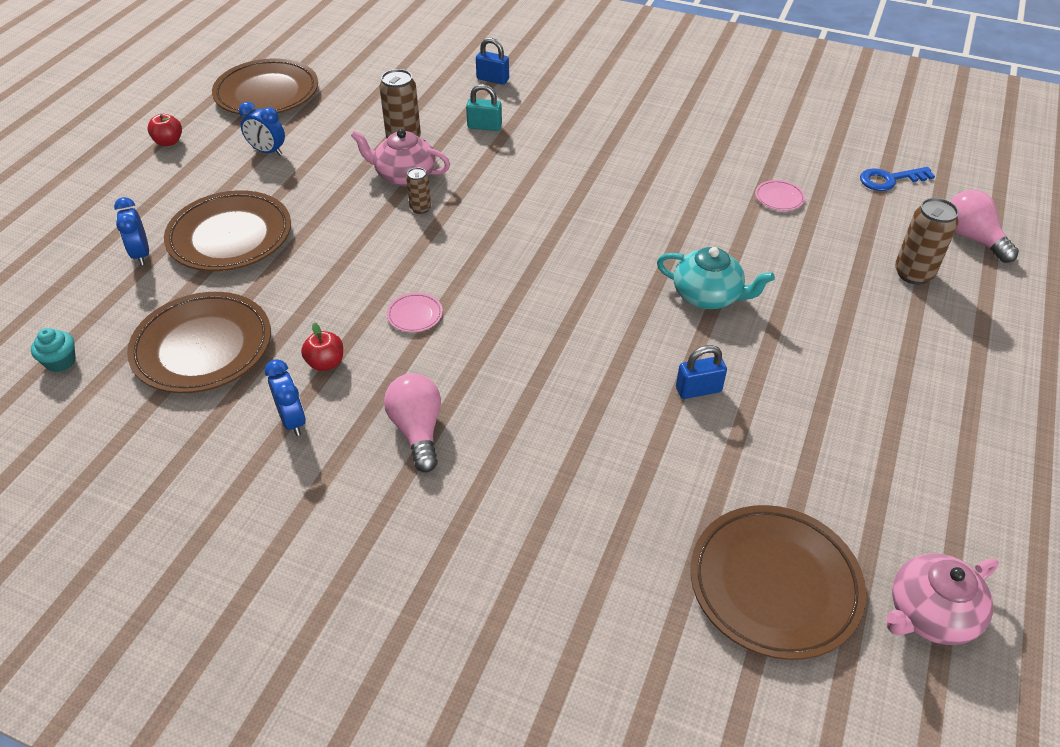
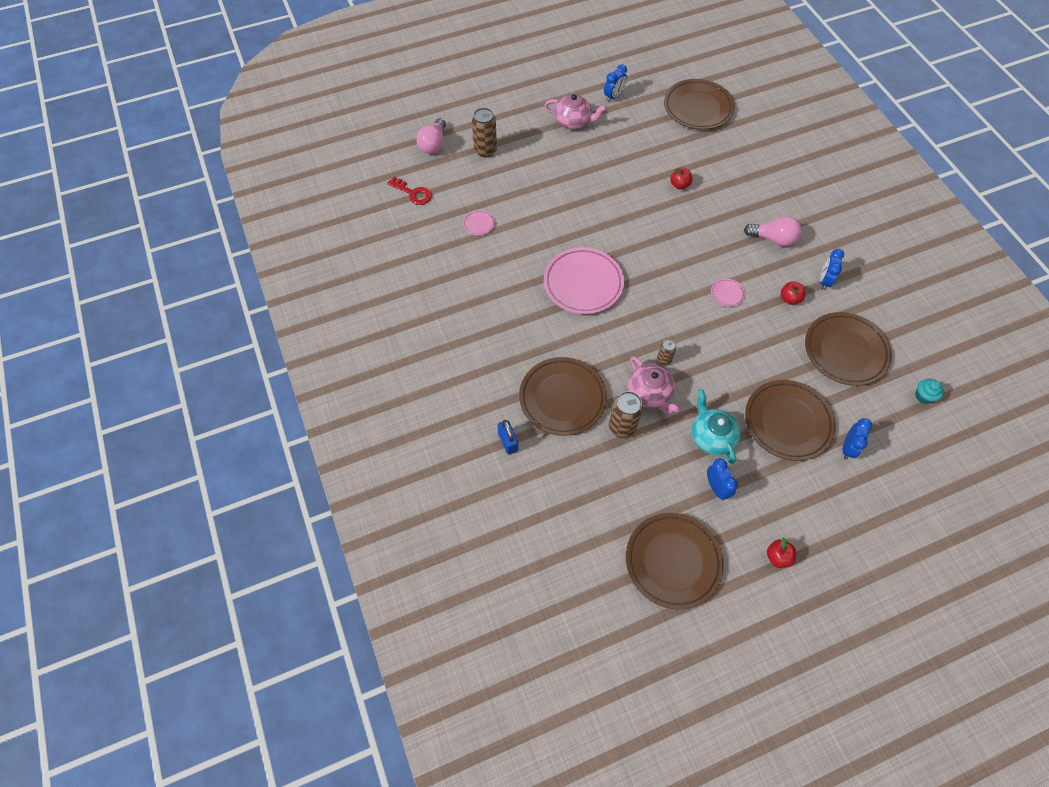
camera: 135 degrees left, 15 degrees up
(417, 430) = (773, 239): pink light bulb -> pink light bulb turned 105 degrees counterclockwise
(484, 126) = (562, 398): turquoise padlock -> brown plate
(591, 218) = (583, 283): none -> pink plate
(631, 413) = (679, 185): none -> red apple
(698, 390) = (642, 174): blue padlock -> none
(708, 296) = (584, 205): turquoise teapot -> turquoise teapot (711, 436)
(889, 180) = (413, 193): blue key -> red key
(915, 489) = (613, 96): none -> blue clock
(930, 614) = (660, 72): pink teapot -> pink teapot (573, 121)

